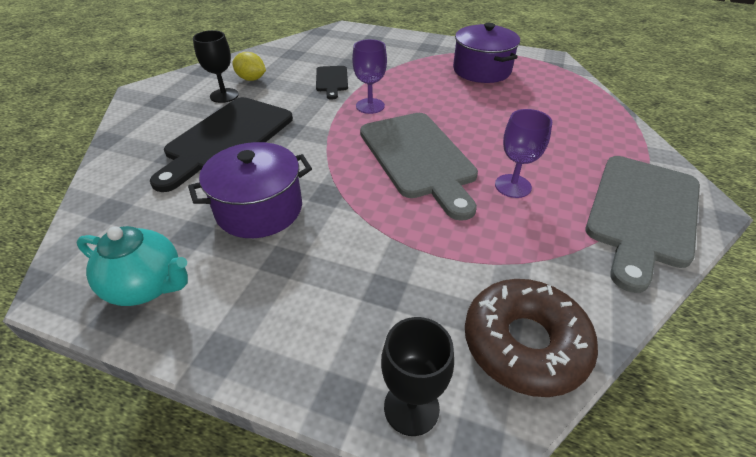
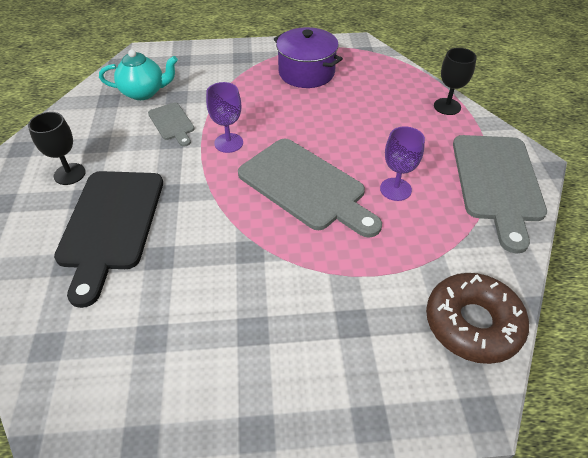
camera: 25 degrees left, 5 degrees up
(147, 286) = (148, 404): turquoise teapot -> turquoise teapot (144, 92)
(251, 79) = (85, 145): yellow lemon -> none
(259, 209) = (198, 289): purple pot -> none
(332, 80) = (172, 123): black cutting board -> grey cutting board
(411, 407) = (425, 407): black goblet -> black goblet (447, 106)

